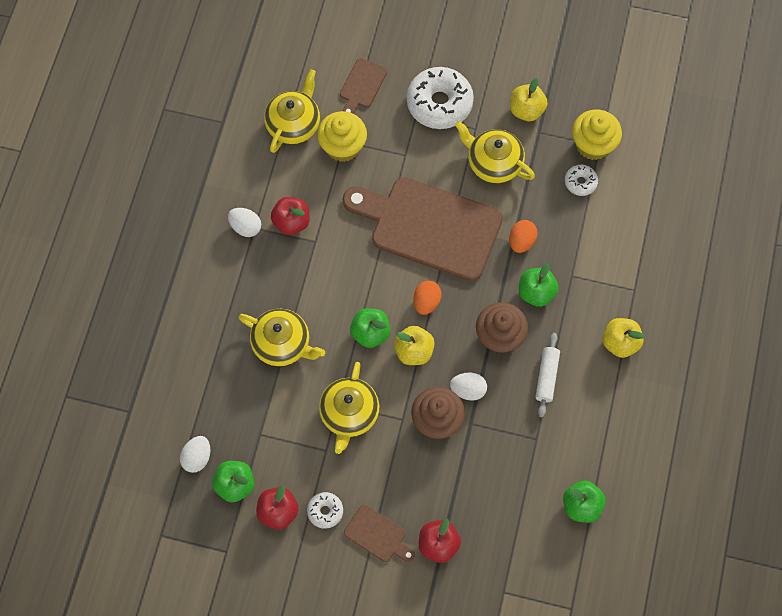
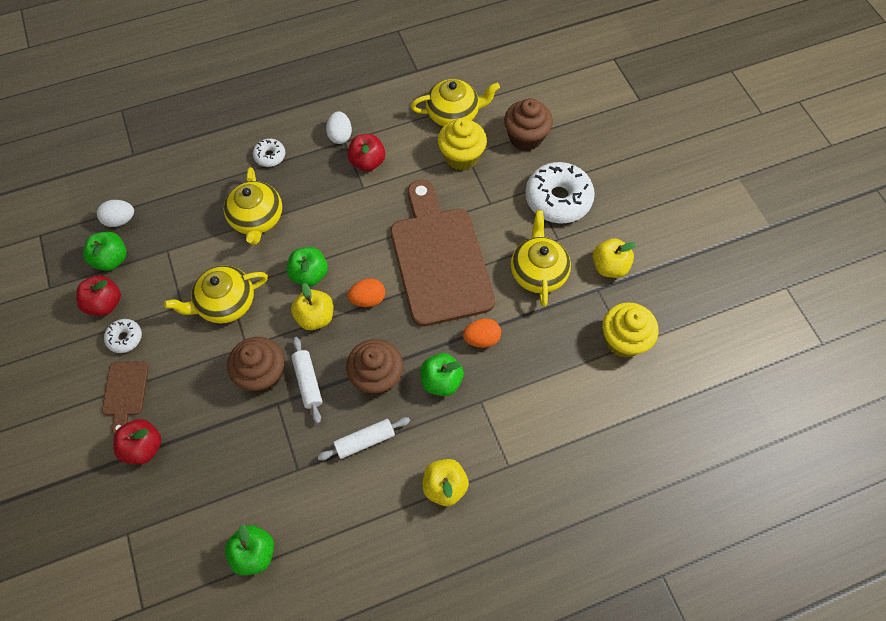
camera: 55 degrees right, 5 degrees down
(362, 86) = (525, 137): brown cutting board -> brown cupcake
(468, 390) = (308, 382): white egg -> white rolling pin
(580, 182) = (578, 352): white donut -> white donut (270, 156)

